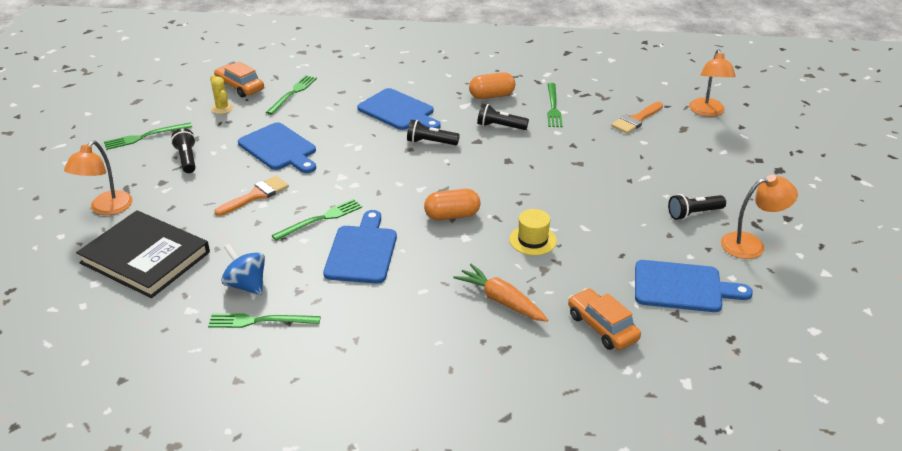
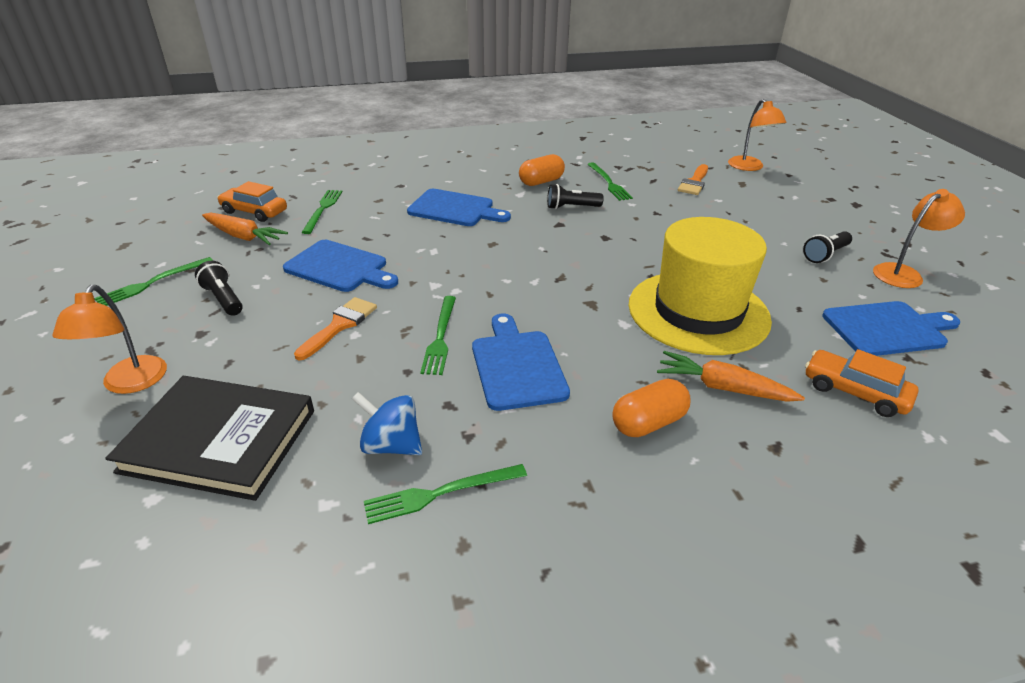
camera: 20 degrees left, 0 degrees up
(222, 108) = (243, 236): yellow cactus -> orange carrot
(321, 219) = (440, 337): green fork -> green fork turned 150 degrees clockwise
(430, 142) = (511, 233): black flashlight -> none
(452, 215) = (591, 303): orange capsule -> orange capsule (648, 422)
(533, 240) = (698, 312): yellow hat -> yellow hat, size x2.49

